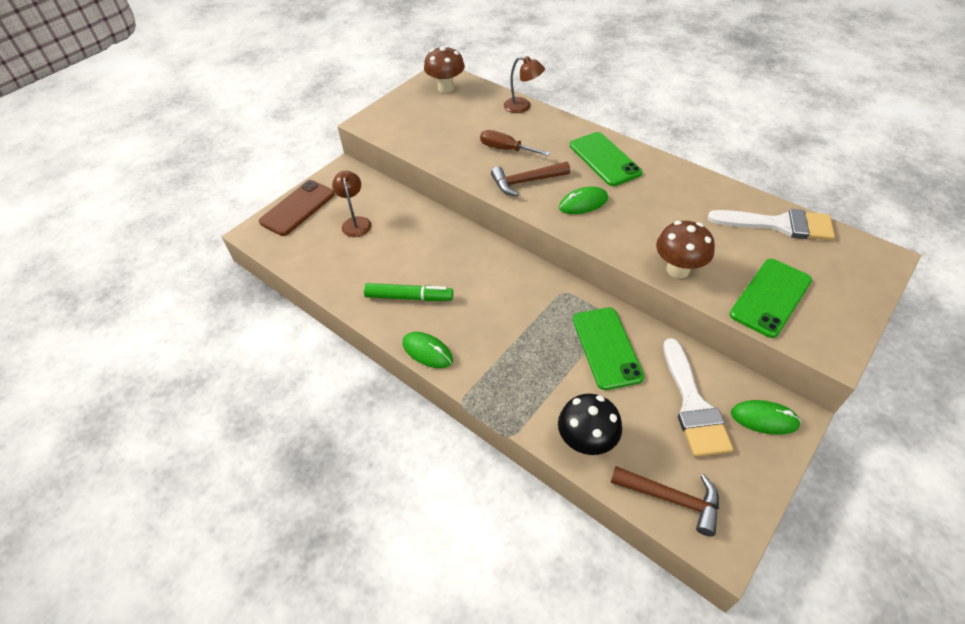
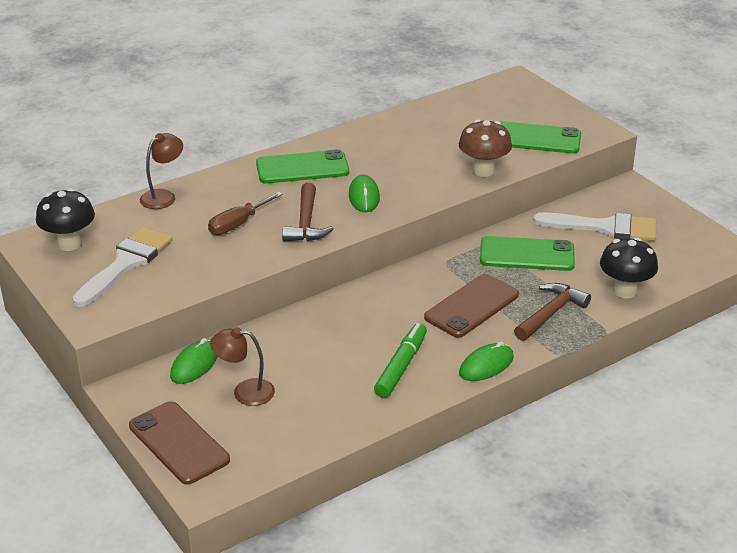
camera: 75 degrees left, 15 degrees down
(446, 88) = (69, 244): brown mushroom -> black mushroom
(506, 324) = (471, 306): none -> brown phone
(672, 499) = (688, 262): brown hammer -> brown hammer (551, 313)
(764, 419) = (628, 199): green mouse -> green mouse (194, 365)
(770, 297) = (536, 138): green phone -> green phone turned 45 degrees counterclockwise
(779, 224) = (454, 108): white brush -> white brush (126, 263)

